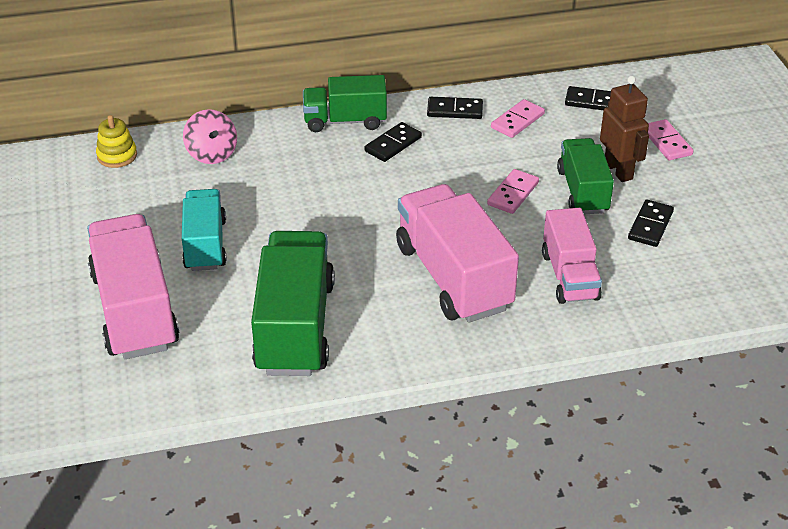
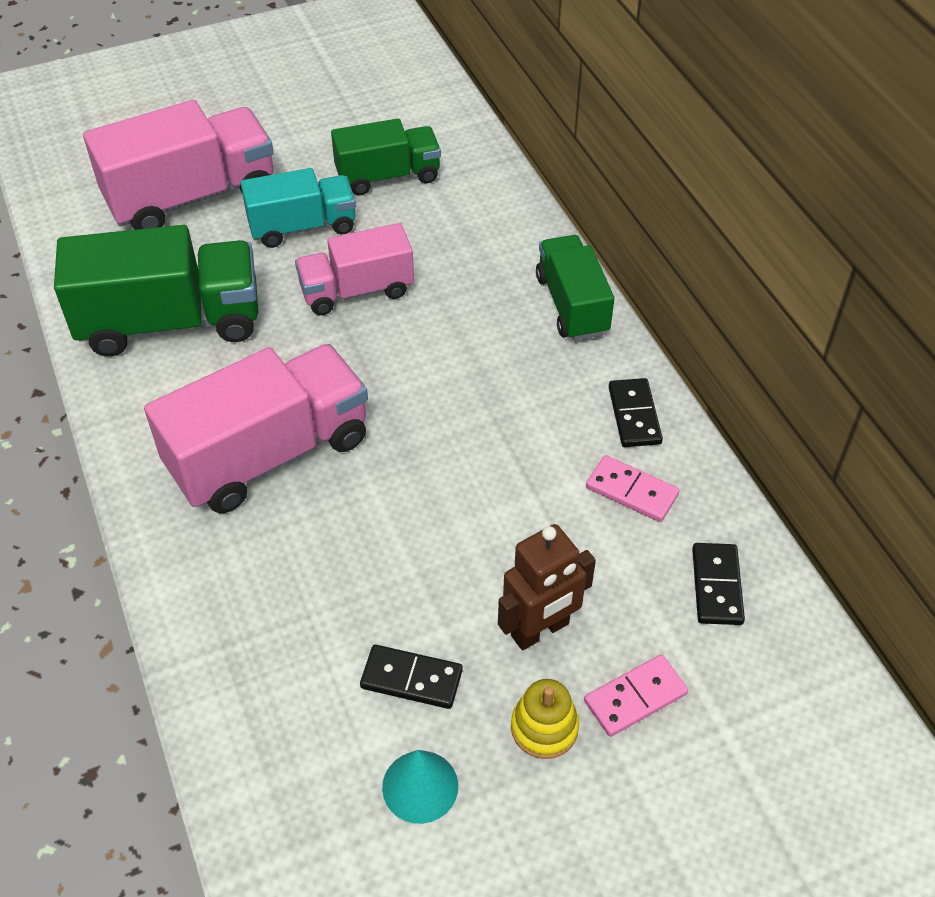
camera: 80 degrees right, 10 degrees up
(117, 156) = (447, 130): yellow stacking toy -> yellow stacking toy (544, 728)
(212, 154) = (470, 200): pink spinning top -> none
(393, 144) = (534, 359): black domino -> none
(513, 194) = (454, 501): pink domino -> none
(569, 276) = (284, 581): pink truck -> pink truck (357, 290)
(583, 191) = (477, 585): green truck -> green truck (388, 176)
(724, 229) = (420, 786): none -> turquoise cone

